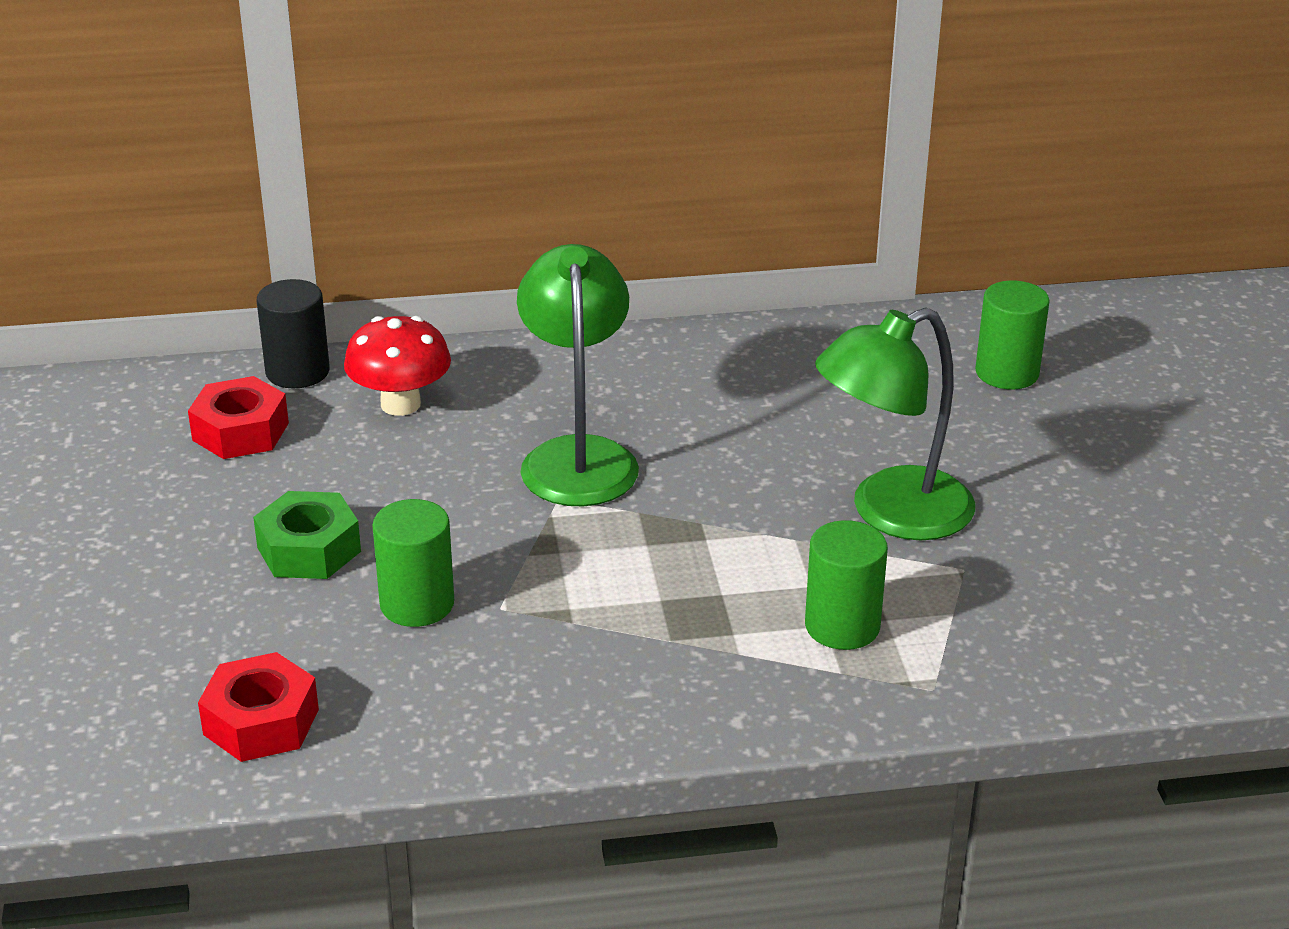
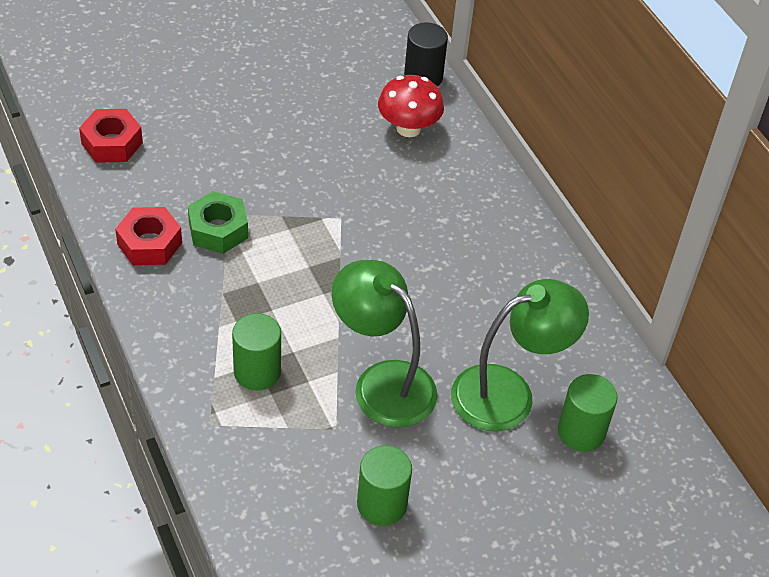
camera: 70 degrees right, 15 degrees up
(240, 431) = (354, 70): red nut -> red nut (149, 243)
(309, 549) = (256, 125): green nut -> green nut (218, 230)
(417, 604) = (222, 179): green cylinder -> green cylinder (382, 504)
(578, 457) = (386, 218): green lamp -> green lamp (508, 393)

